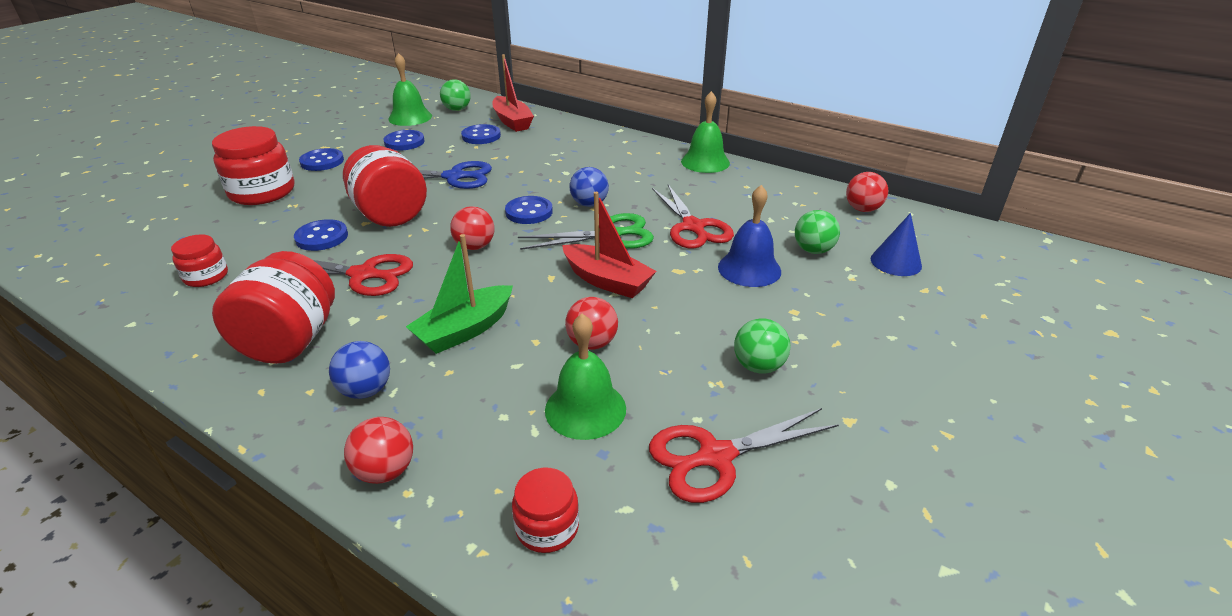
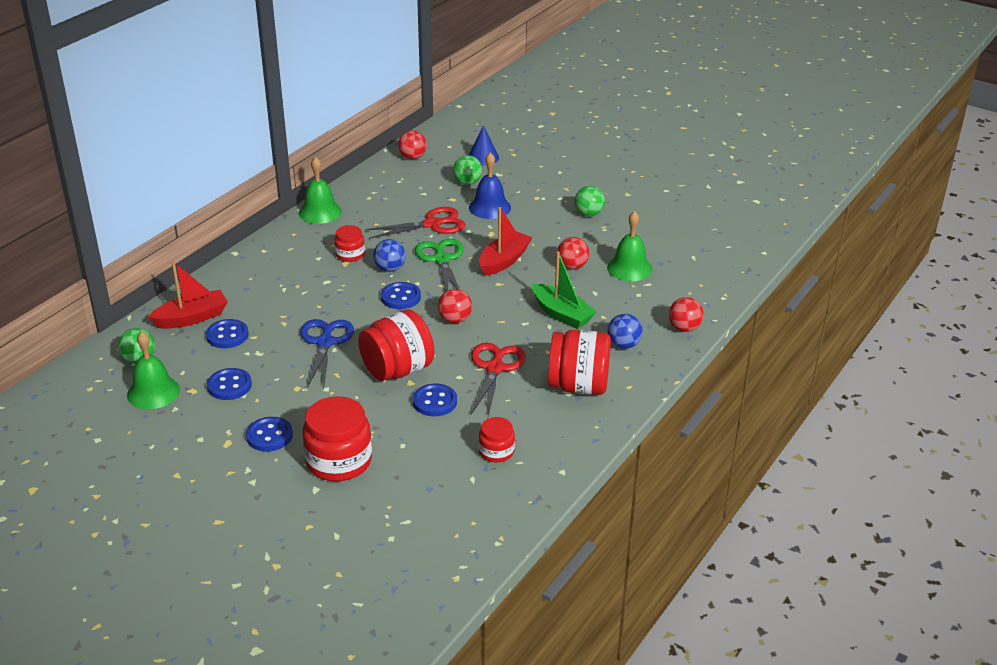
camera: 90 degrees left, 0 degrees up
(547, 527) = (708, 277): red jar -> red jar (350, 254)
(715, 457) = (657, 231): red scissors -> none

